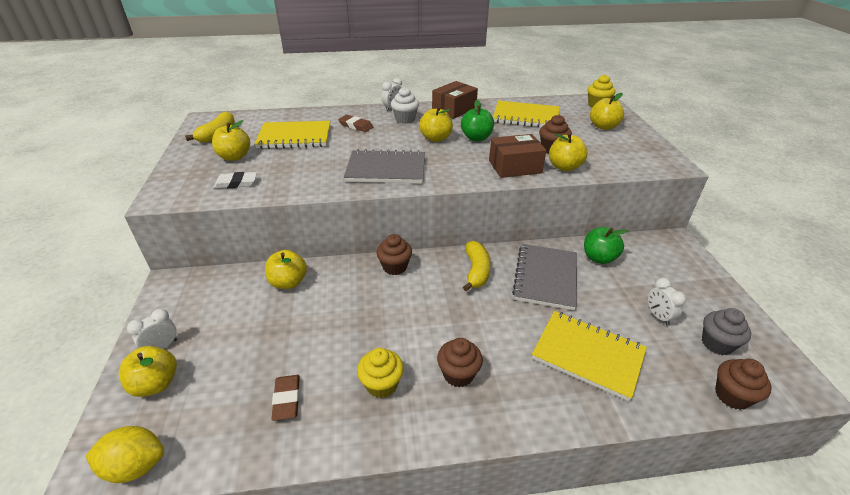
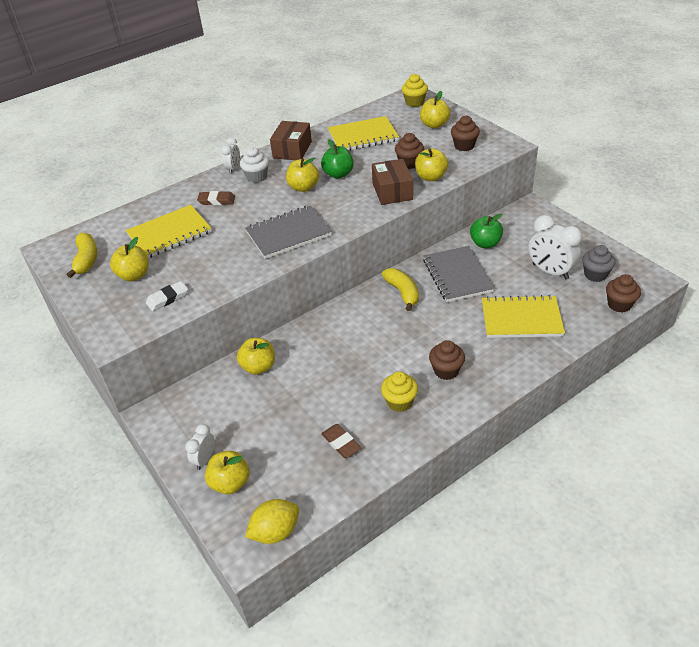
camera: 25 degrees left, 5 degrees up
(395, 267) = (335, 317): brown cupcake -> brown cupcake (464, 146)
(514, 167) = (392, 191): brown box -> brown box turned 60 degrees counterclockwise
(658, 316) = (550, 271): white clock -> white clock, size x1.82

